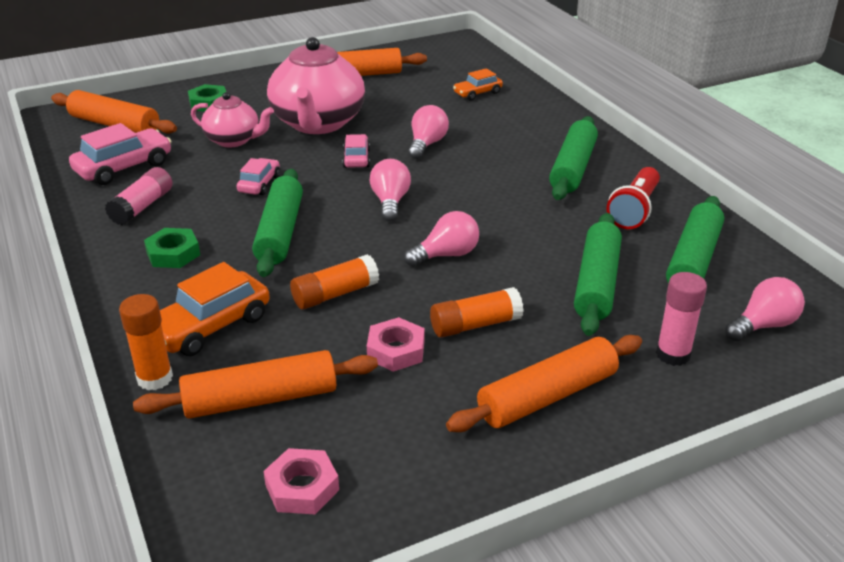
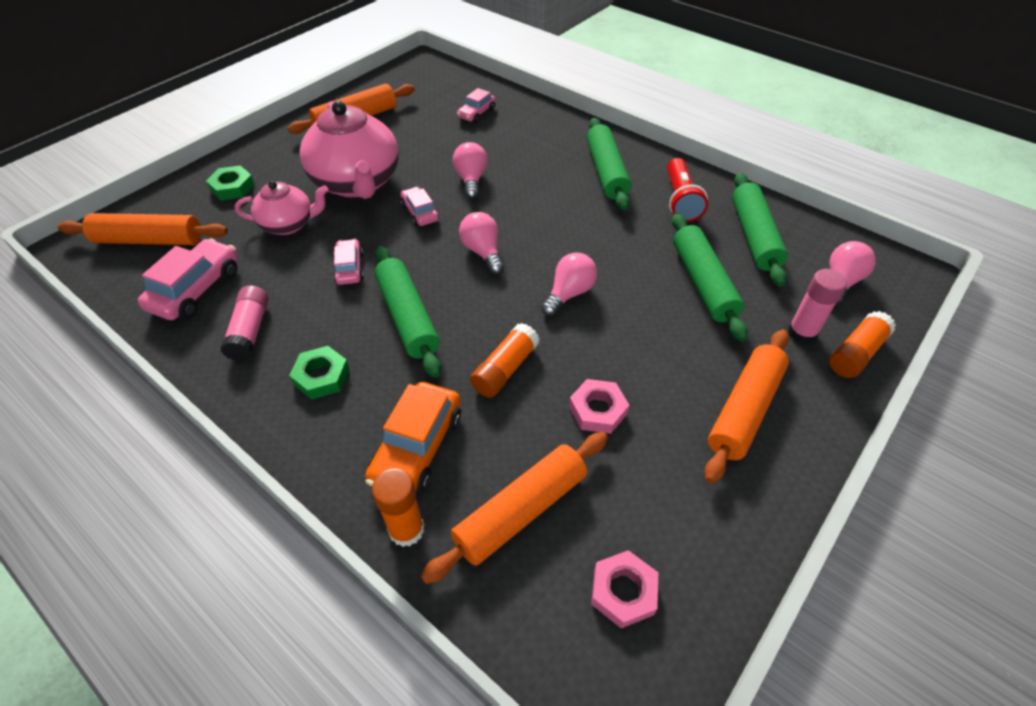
camera: 25 degrees left, 15 degrees up
(475, 325) = (642, 359): orange glue stick -> orange glue stick (856, 353)
(477, 93) = (476, 113): orange car -> pink car

